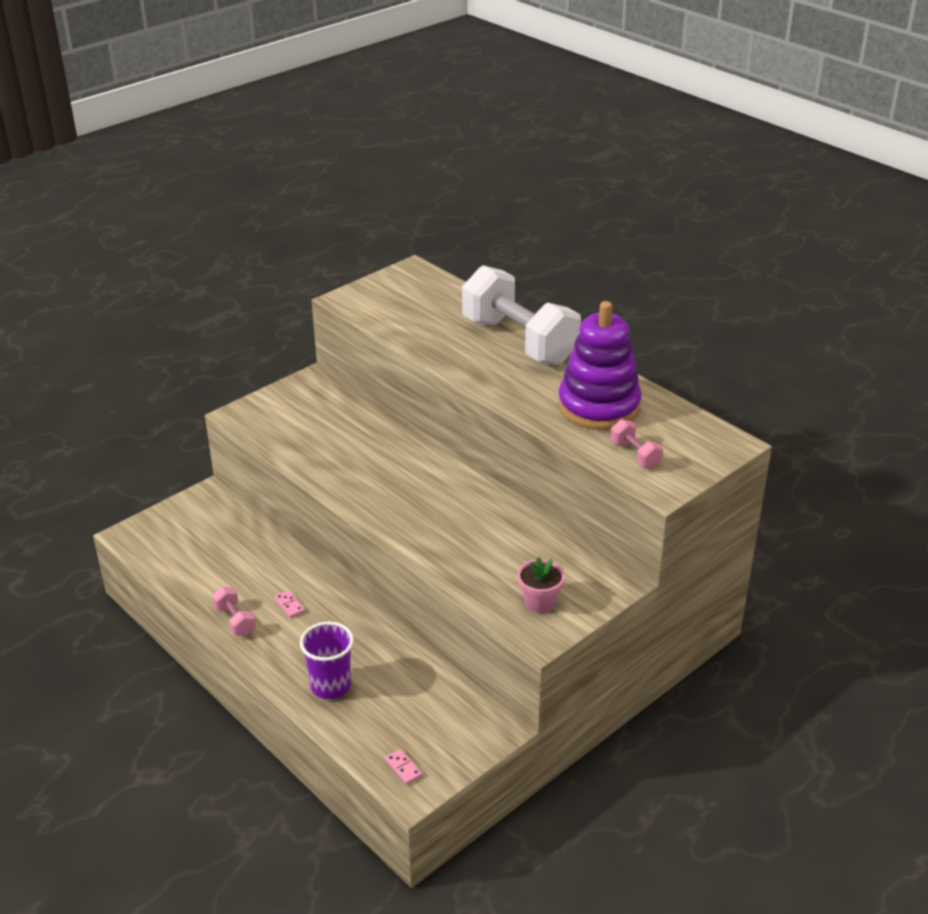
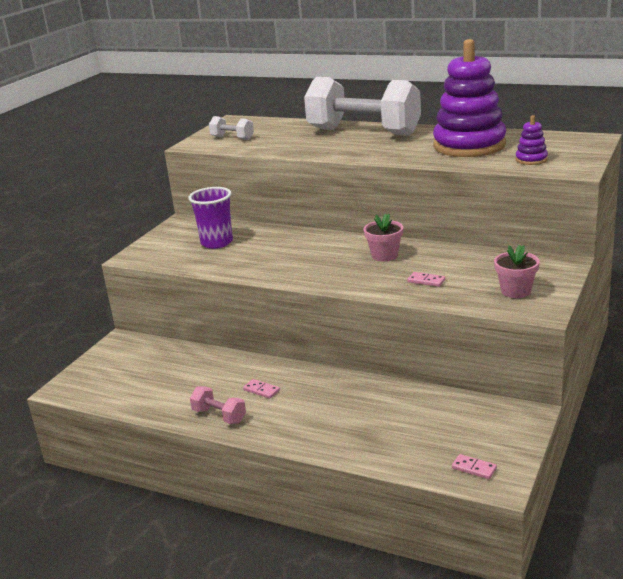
camera: 20 degrees left, 10 degrees down
(330, 686) = (351, 433): purple cup -> purple cup (217, 243)
(387, 302) = (232, 138): none -> white dumbbell
(461, 504) = (384, 255): none -> pink flower pot
(470, 554) = (426, 281): none -> pink domino
(635, 455) = (531, 160): pink dumbbell -> purple stacking toy

